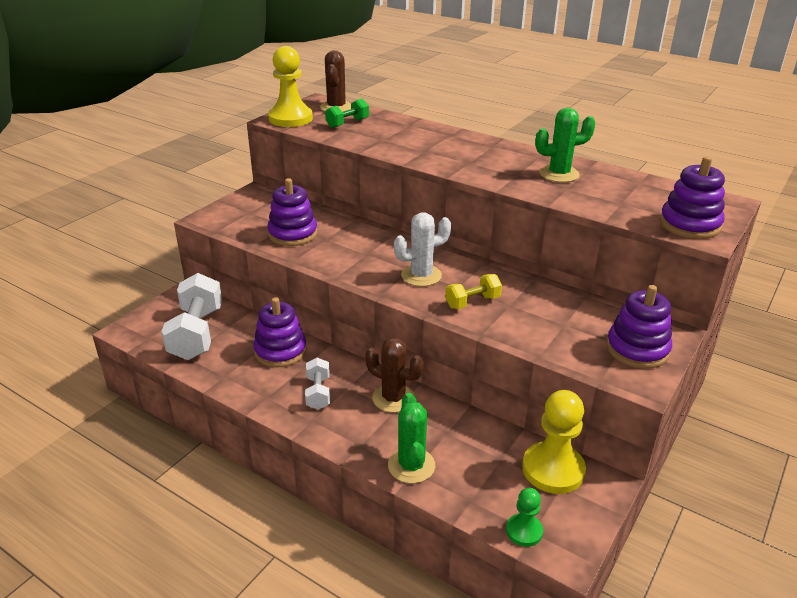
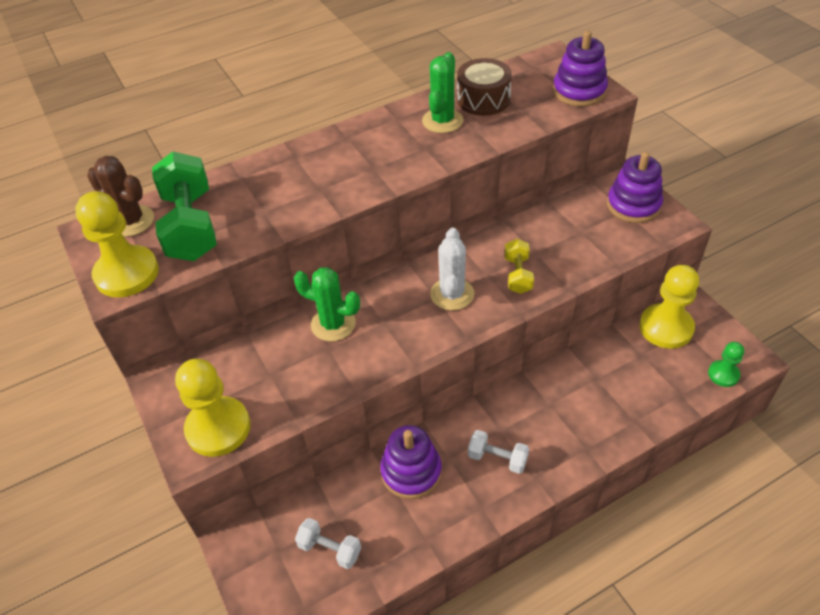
camera: 60 degrees left, 15 degrees up
(197, 333) = (330, 549): white dumbbell -> white dumbbell, size x0.52
(231, 220) = (218, 428): none -> yellow pawn
(293, 234) = (296, 374): purple stacking toy -> none
(347, 123) = (191, 226): green dumbbell -> green dumbbell, size x1.93
(393, 398) = (534, 399): brown cactus -> none
(411, 465) = (627, 419): green cactus -> green cactus (333, 324)
(611, 184) = (483, 99): none -> brown drum

